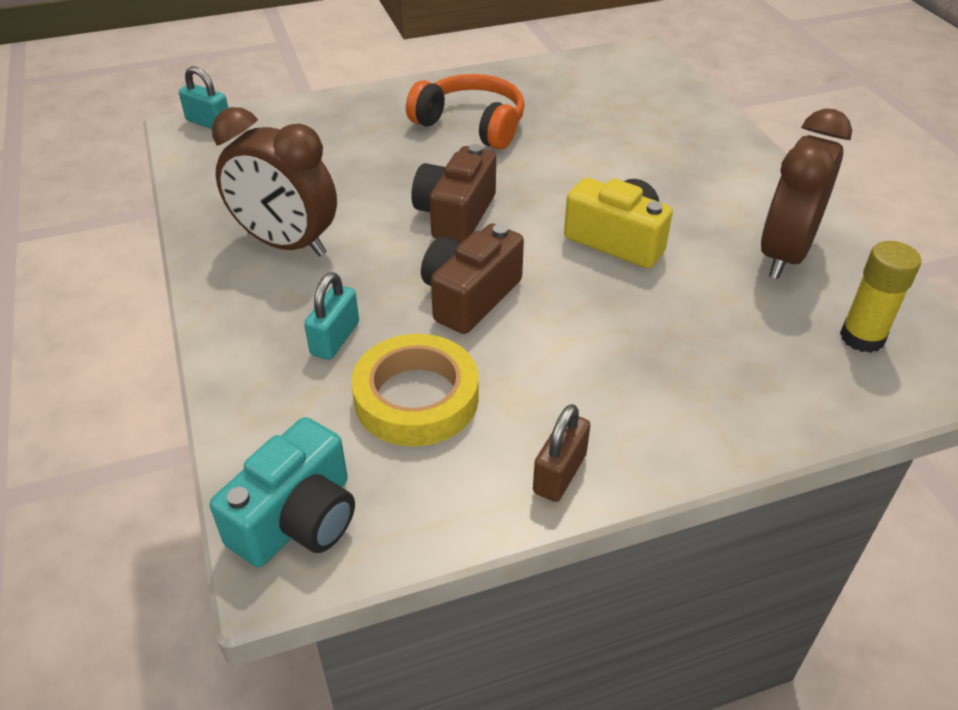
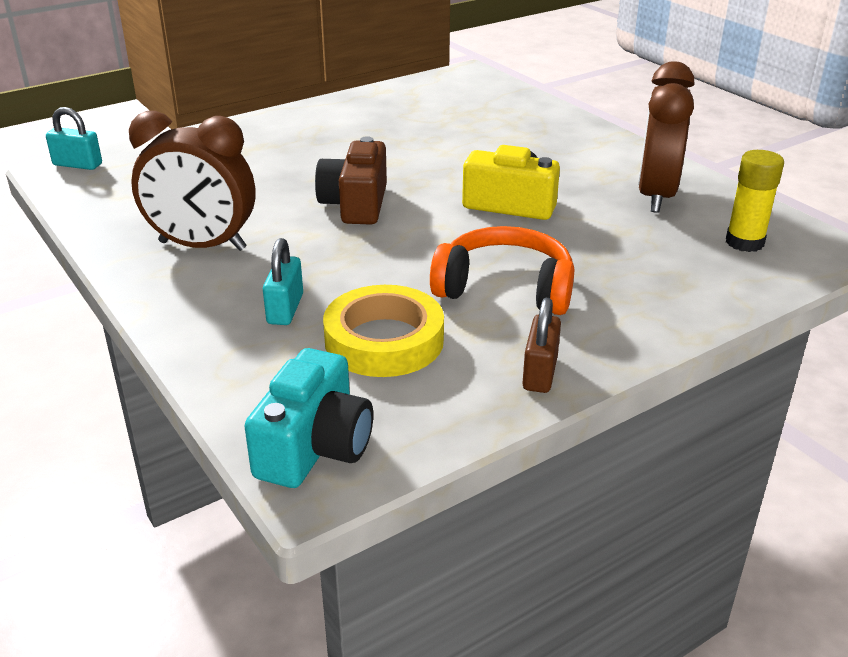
camera: 15 degrees left, 10 degrees down
(469, 297) = (397, 261): brown camera -> none
(471, 124) = (338, 138): orange headphones -> orange headphones (505, 288)

